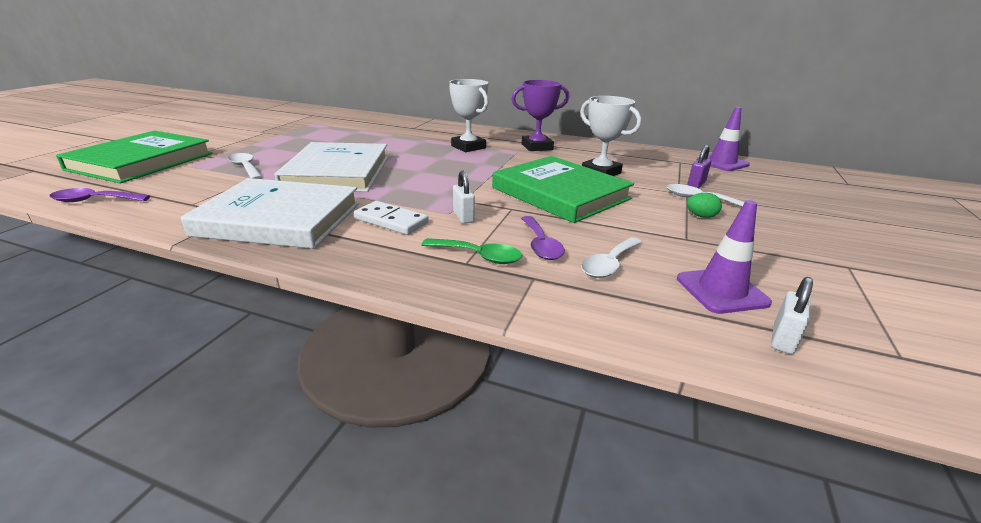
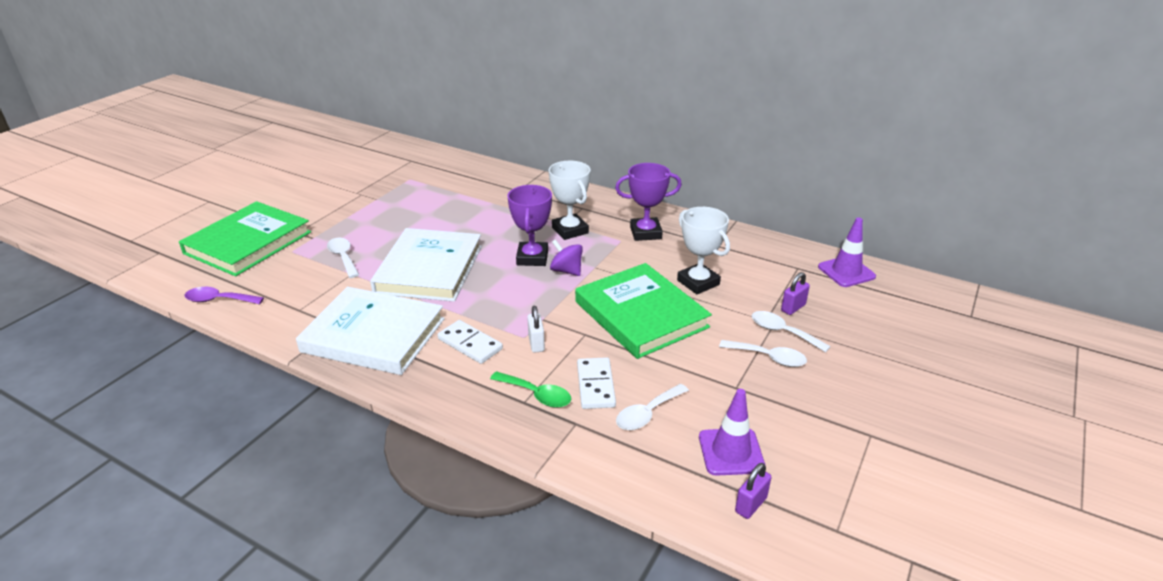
camera: 10 degrees right, 5 degrees up
(439, 163) = (532, 258): none -> purple trophy
(475, 169) = (566, 271): none -> purple spinning top
(541, 245) = (595, 385): purple spoon -> white domino
(701, 216) = (768, 358): green egg -> white spoon
(783, 339) = (750, 505): white padlock -> purple padlock

